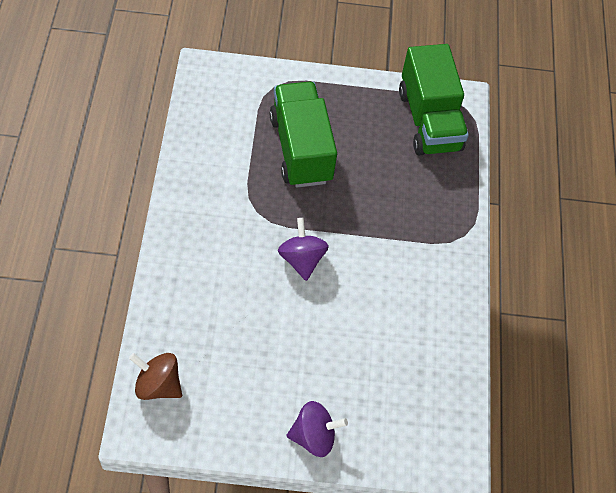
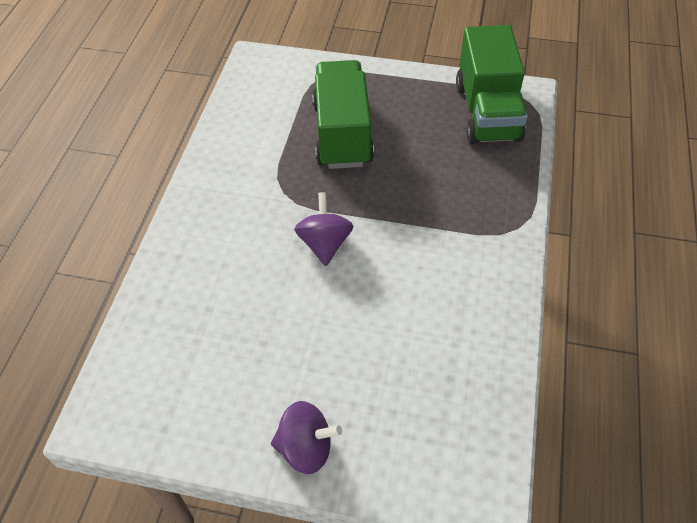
camera: 15 degrees right, 5 degrees down
(158, 385) = (132, 370): brown spinning top -> none

